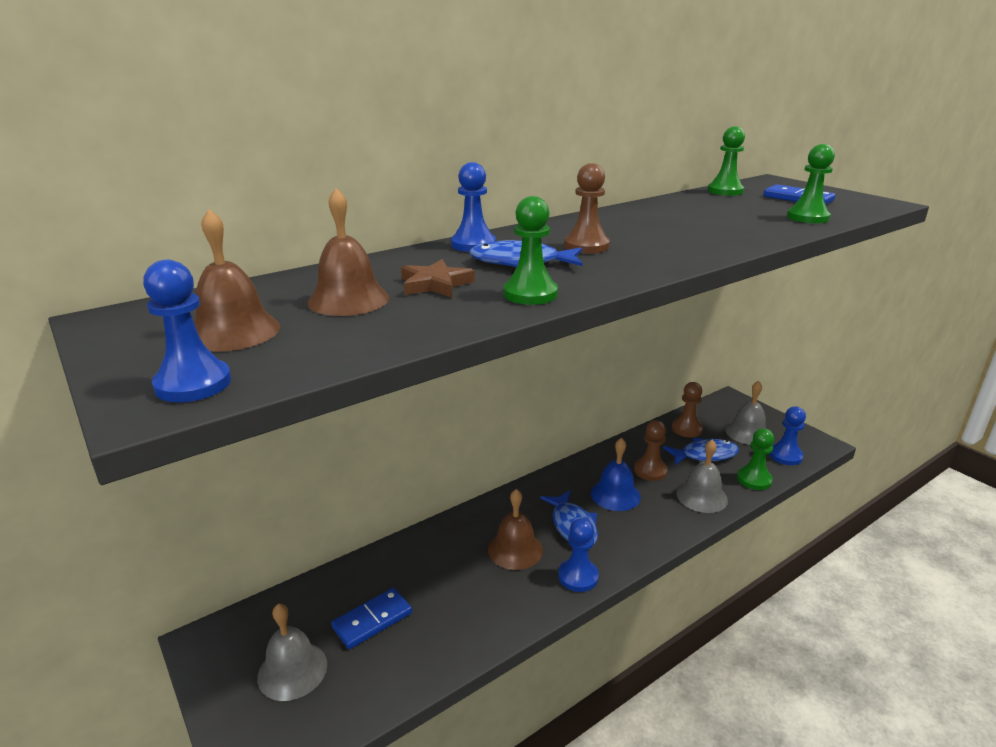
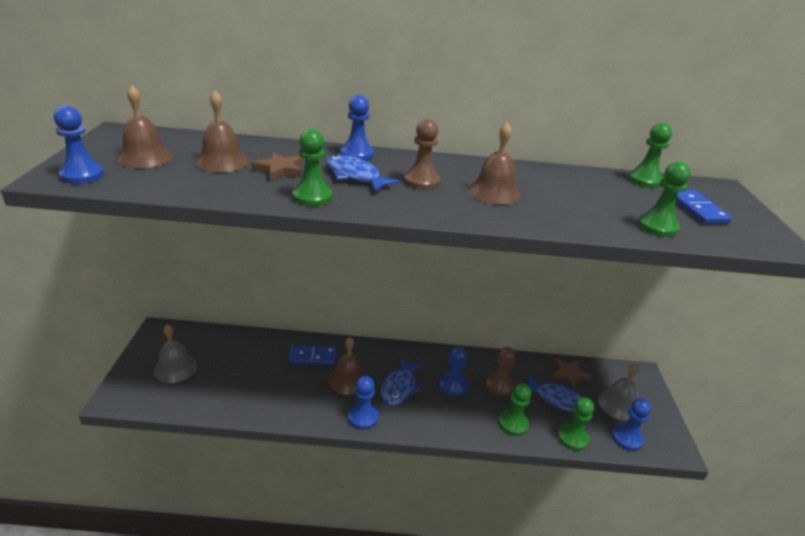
camera: 35 degrees right, 5 degrees up
(372, 620) = (234, 368): blue domino -> blue domino (312, 357)
(615, 494) = (453, 386): blue bell -> blue pawn
(658, 234) = (494, 192): none -> brown bell
(686, 429) = (569, 374): brown pawn -> brown star
(701, 496) = (513, 424): grey bell -> green pawn

